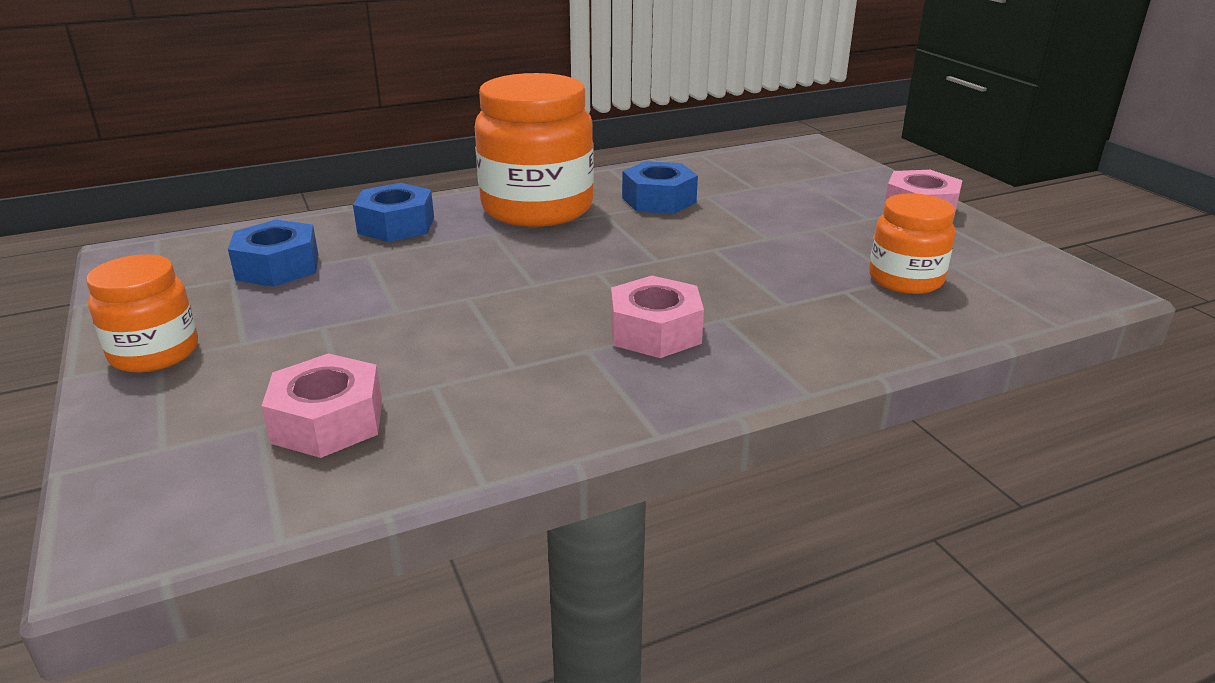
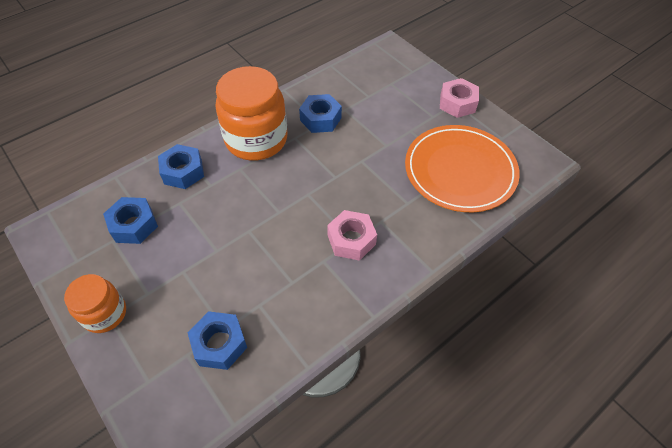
camera: 15 degrees left, 25 degrees up
(328, 421) = (219, 344): pink nut -> blue nut
(905, 280) = (460, 171): orange jar -> orange plate

